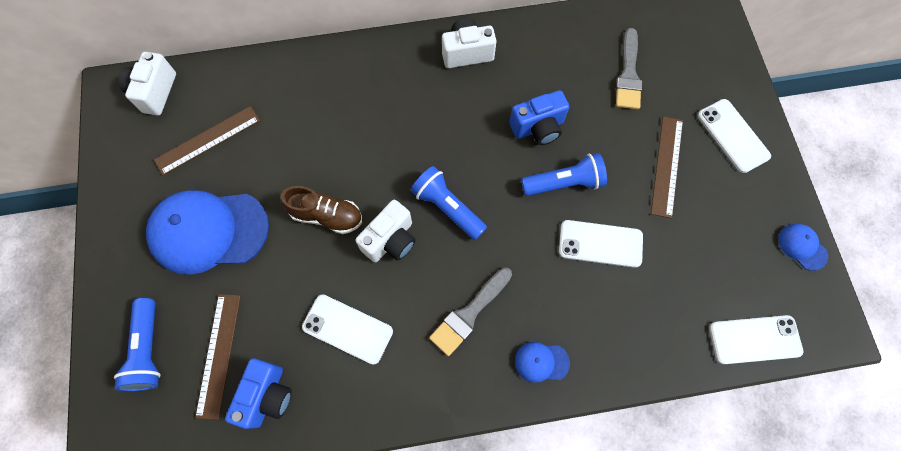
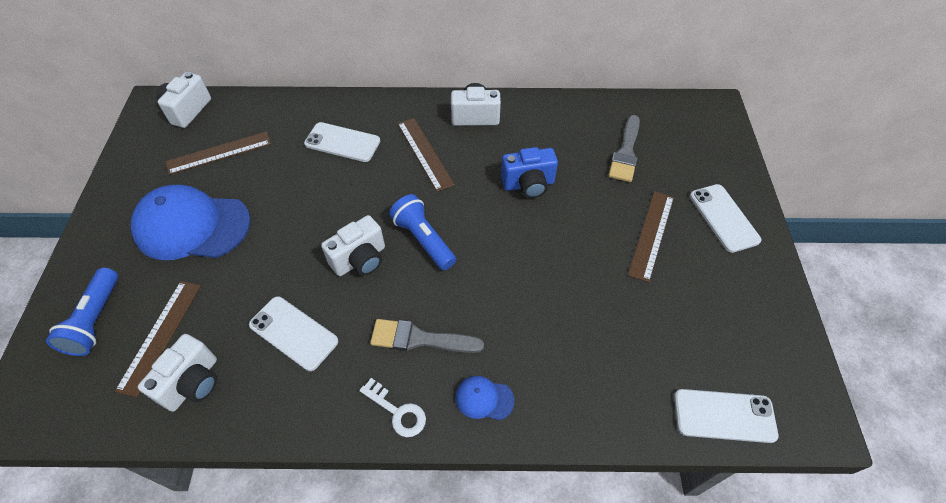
camera: 10 degrees right, 15 degrees down
(267, 396) = (193, 383): blue camera -> white camera
(326, 216) = (306, 229): brown shoe -> none
(425, 107) = (425, 153): none -> brown ruler
(466, 388) = (397, 411): none -> white key
(469, 314) = (420, 339): grey brush -> grey brush turned 45 degrees clockwise
(564, 183) = (544, 235): blue flashlight -> none
(600, 244) = (570, 295): white phone -> white phone (342, 142)
(802, 247) = (787, 331): blue cap -> none

